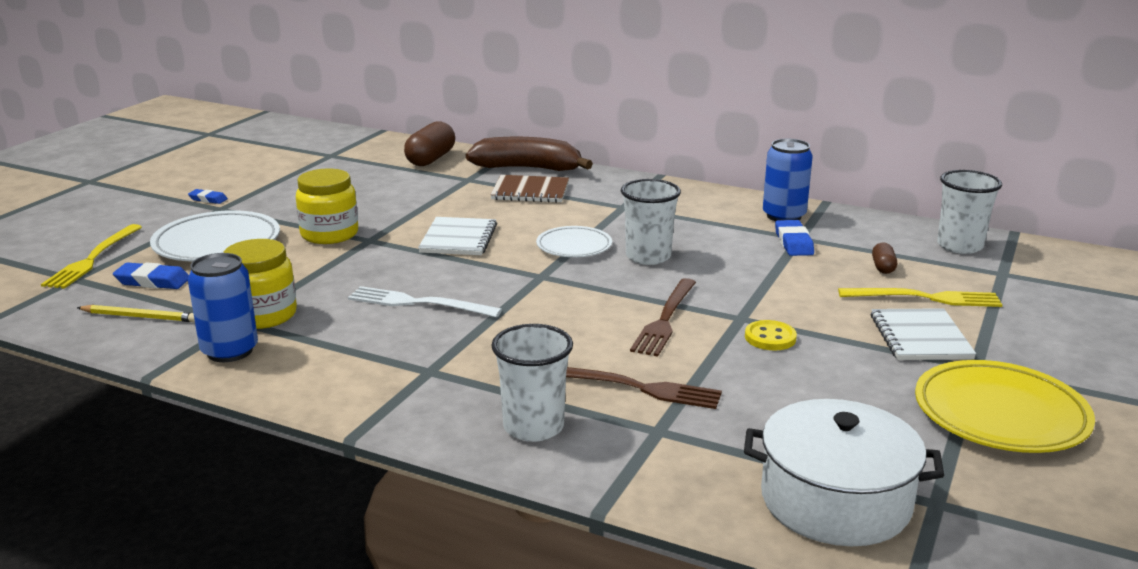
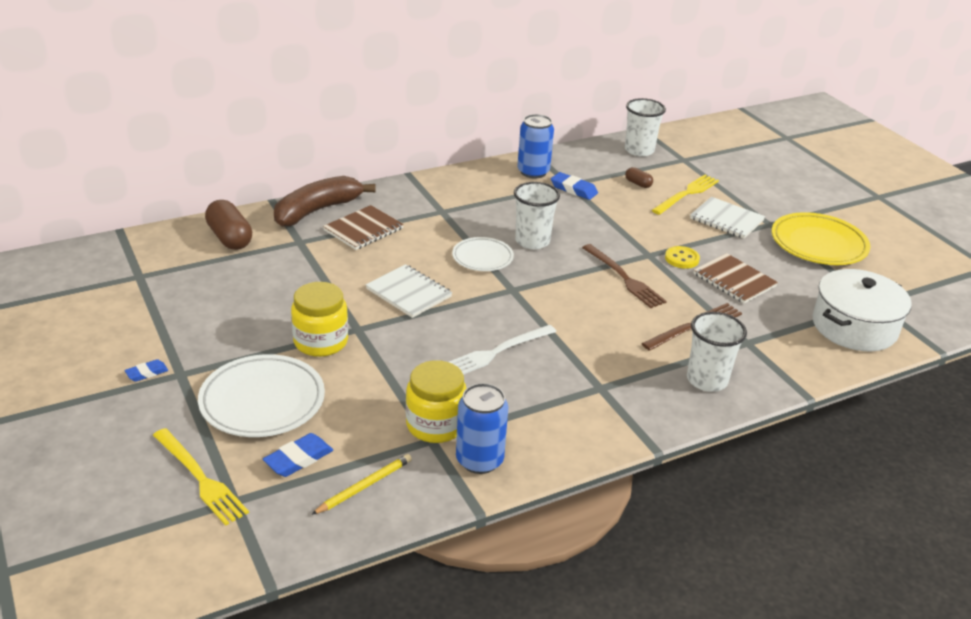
camera: 55 degrees left, 10 degrees up
(786, 382) = (734, 280): none -> brown notebook

